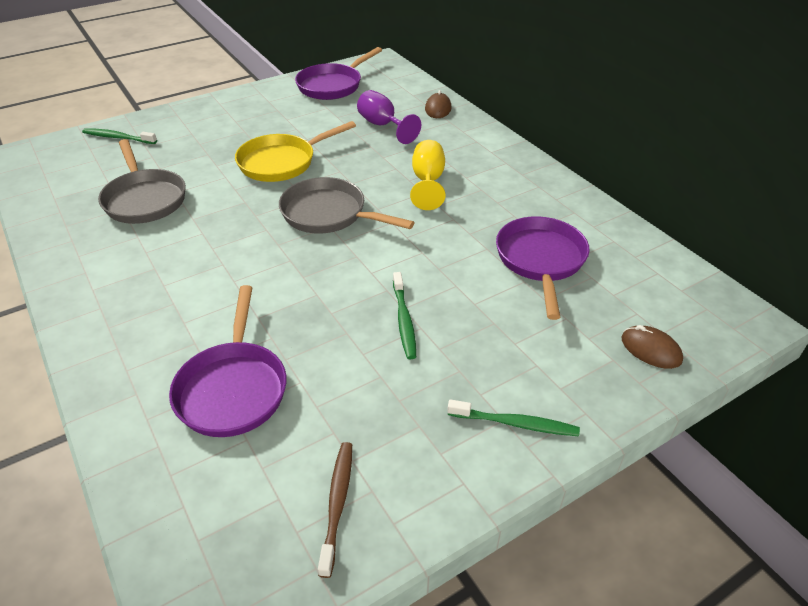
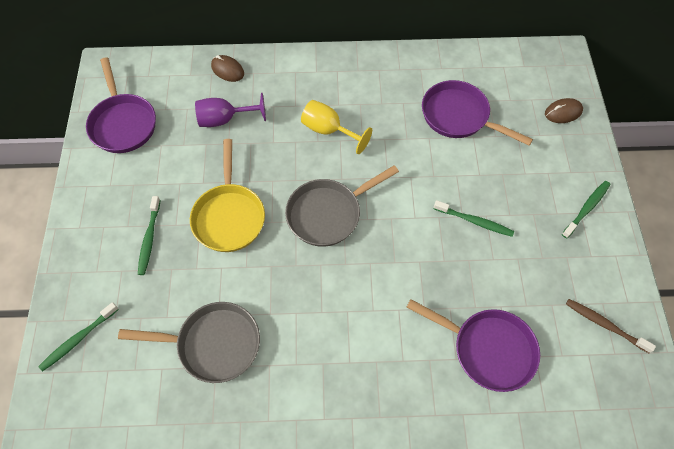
camera: 60 degrees left, 20 degrees up
(230, 134) = (149, 239): none -> green toothbrush

